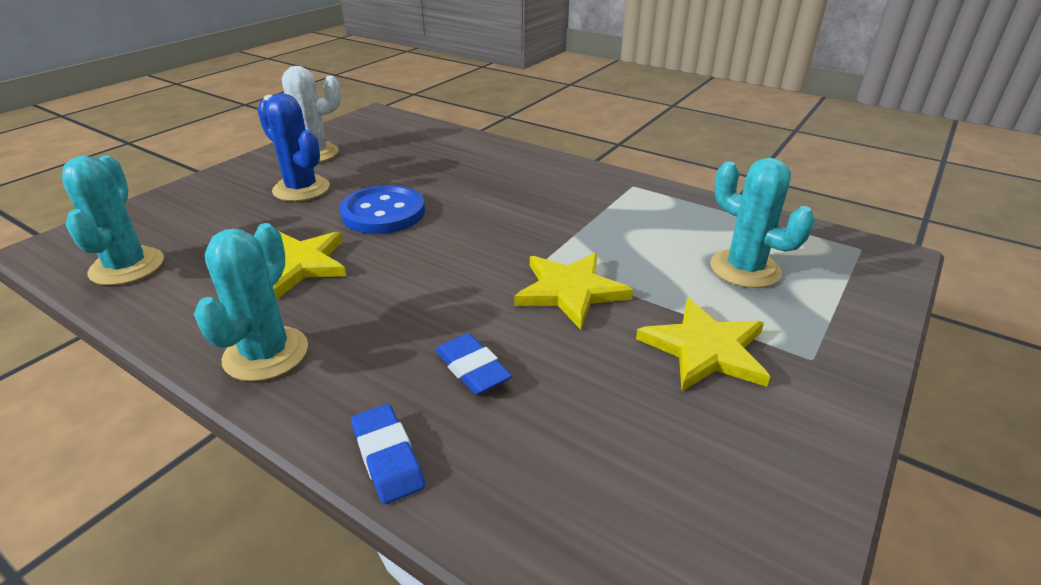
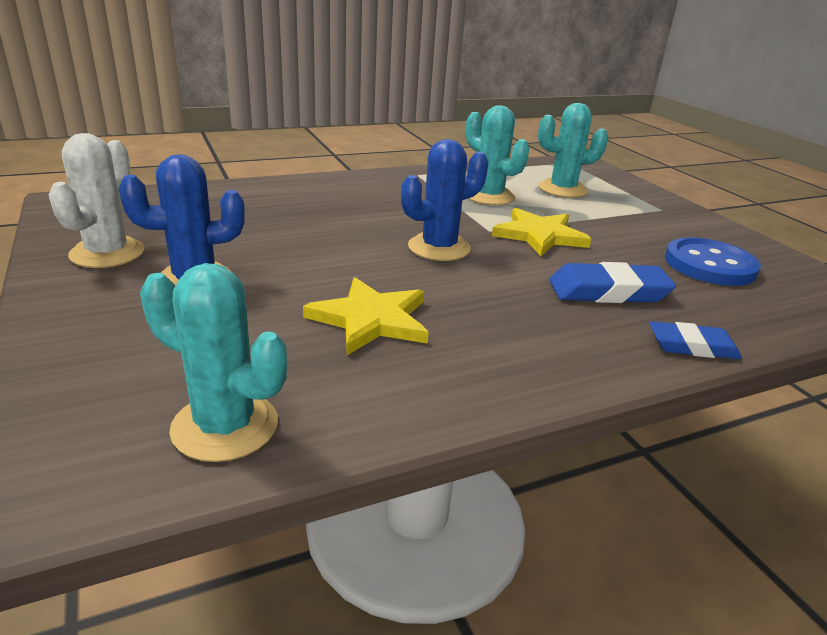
camera: 60 degrees left, 5 degrees down
(266, 354) = (520, 367): turquoise cactus -> turquoise cactus (489, 196)
(383, 213) = (323, 258): blue button -> blue button (709, 265)
(464, 250) = (439, 248): none -> blue cactus
(472, 369) = (608, 291): blue eraser -> blue eraser, size x1.50
(705, 349) = (636, 226): yellow star -> none

